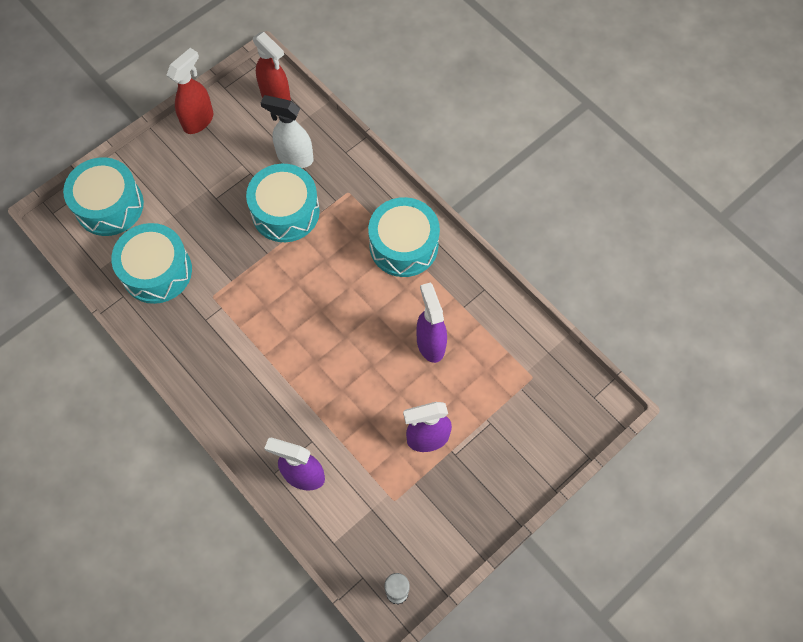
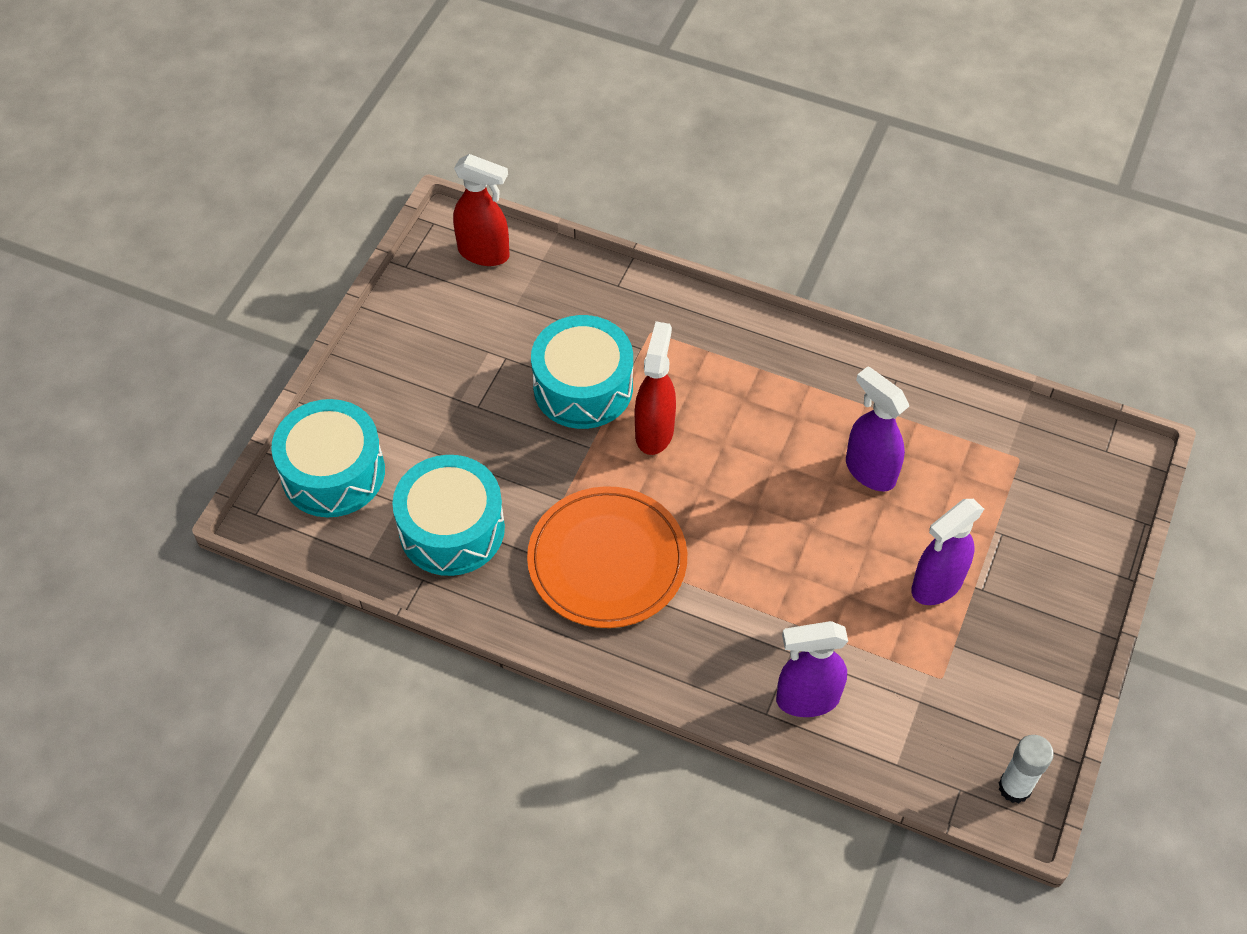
camera: 25 degrees left, 10 degrees down
(199, 120) = (395, 319): red spray bottle -> red spray bottle (654, 431)
(235, 332) = (607, 560): none -> orange plate
(294, 157) = (554, 317): white spray bottle -> none
(403, 245) = (763, 368): turquoise drum -> none

